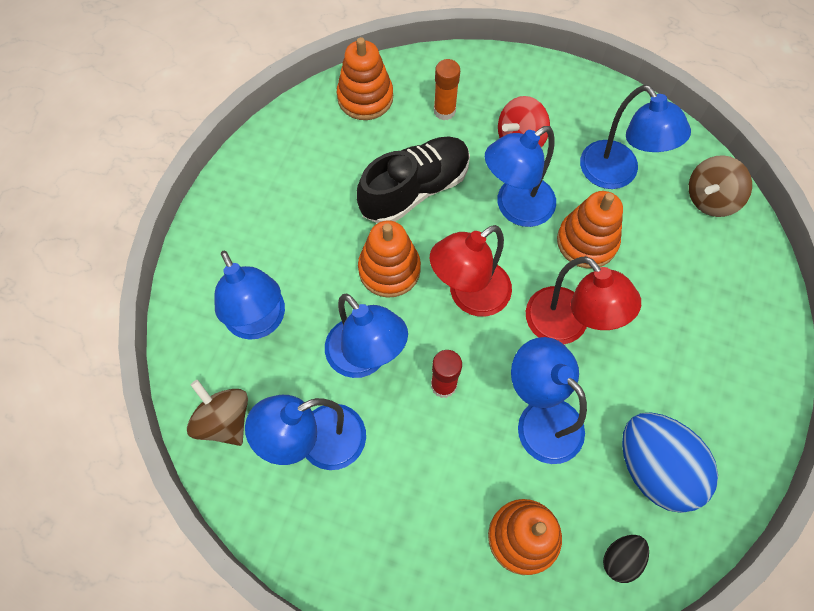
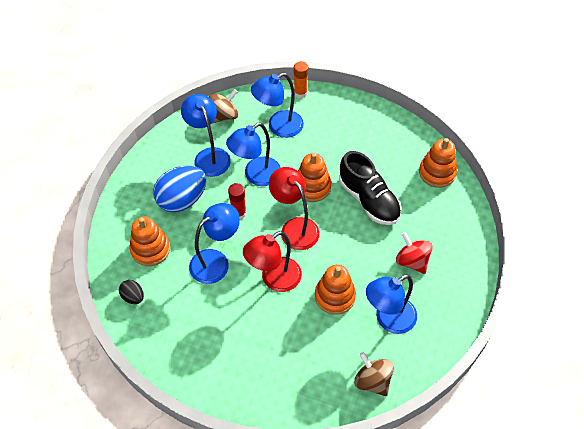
camera: 90 degrees right, 10 degrees down
(444, 111) = (431, 217): orange glue stick -> orange glue stick (300, 93)
(515, 208) = (358, 255): blue lamp -> none
(655, 468) = (182, 320): blue egg -> blue egg (182, 200)

